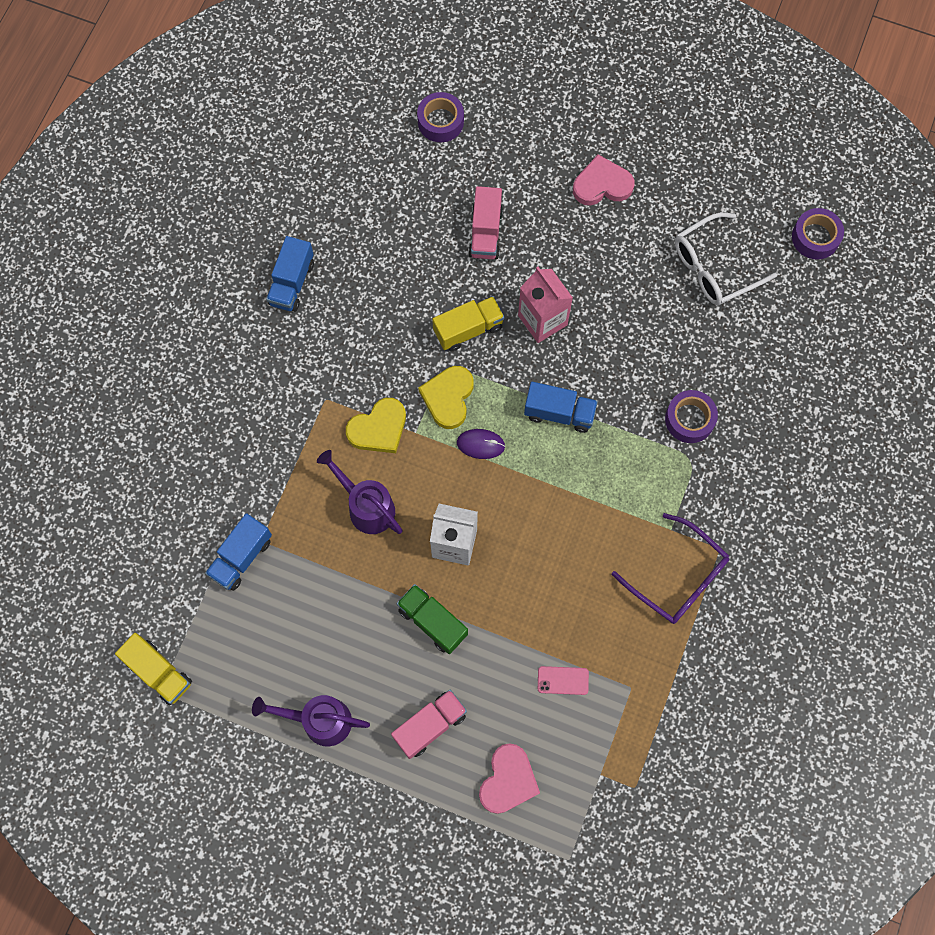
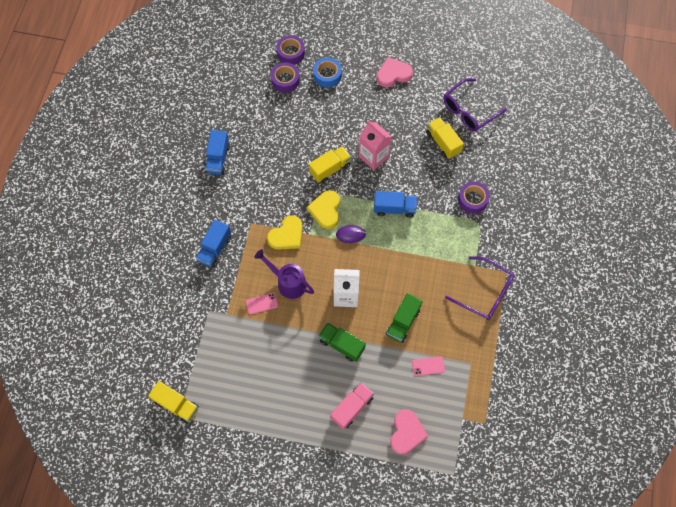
camera: 10 degrees left, 5 degrees down
(241, 557) = (216, 326): blue truck -> blue truck (215, 248)
(319, 533) = (262, 303): none -> pink phone
(319, 720) = (282, 417): purple watering can -> none
(485, 233) = (330, 112): pink truck -> none
(493, 169) = (327, 75): none -> blue tape
(536, 602) = (403, 322): none -> green truck
(660, 315) = (443, 142): none -> yellow truck
(714, 267) = (469, 111): white glasses -> purple glasses
(815, 237) = (524, 85): purple tape -> purple tape (285, 80)

